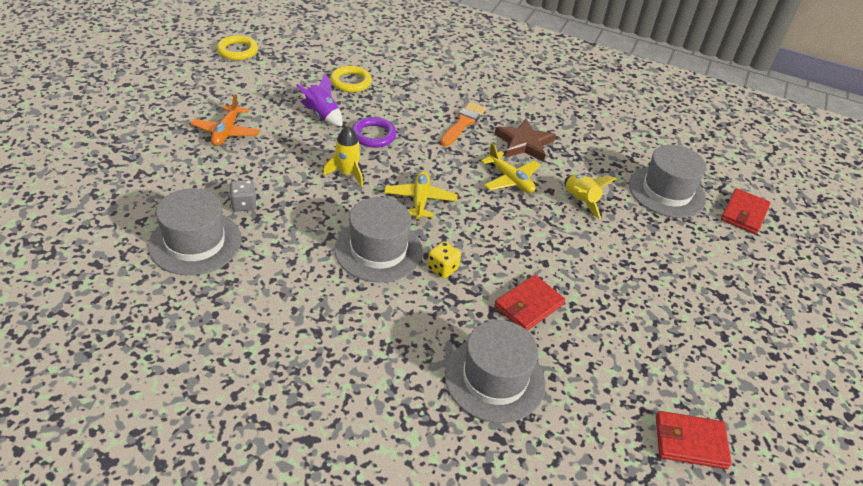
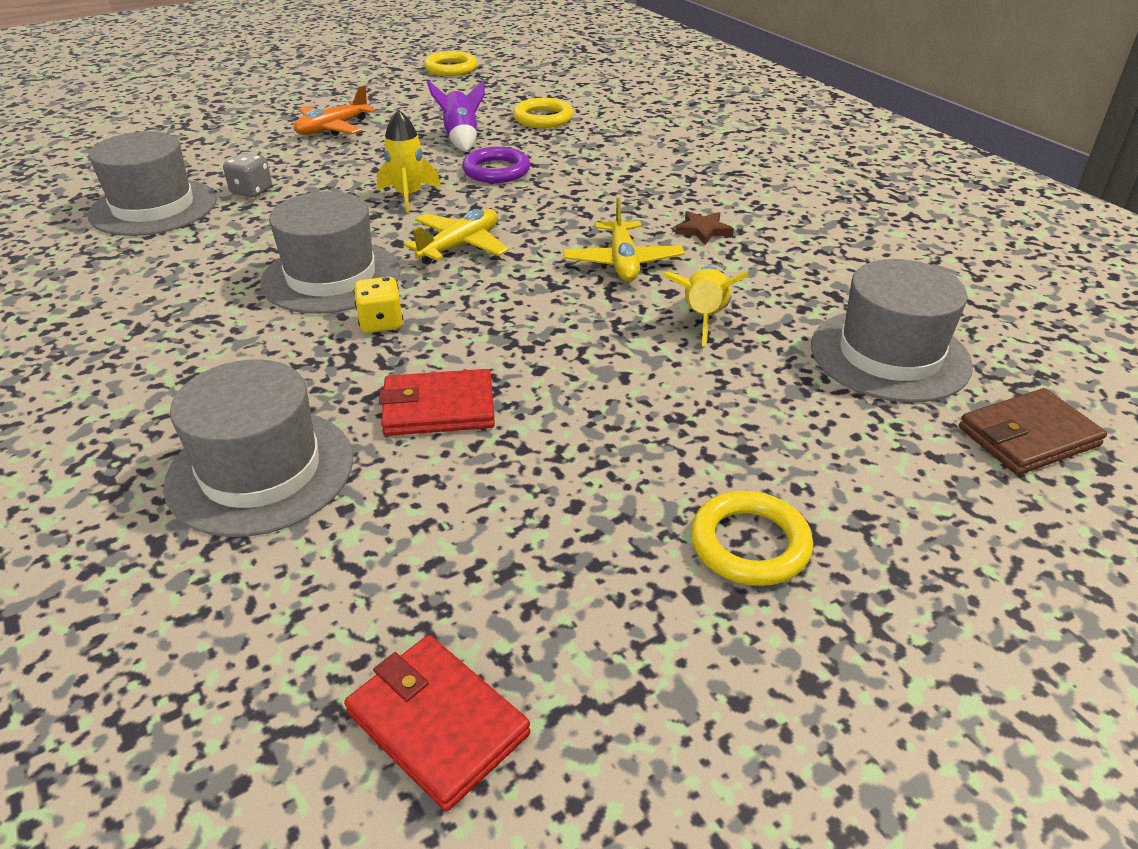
camera: 40 degrees right, 5 degrees down
(463, 123) = (639, 188): orange brush -> none
(524, 143) = (703, 230): brown star -> brown star, size x0.54
(707, 310) = (749, 544): none -> yellow ring
(744, 214) = (1027, 436): red wallet -> brown wallet

